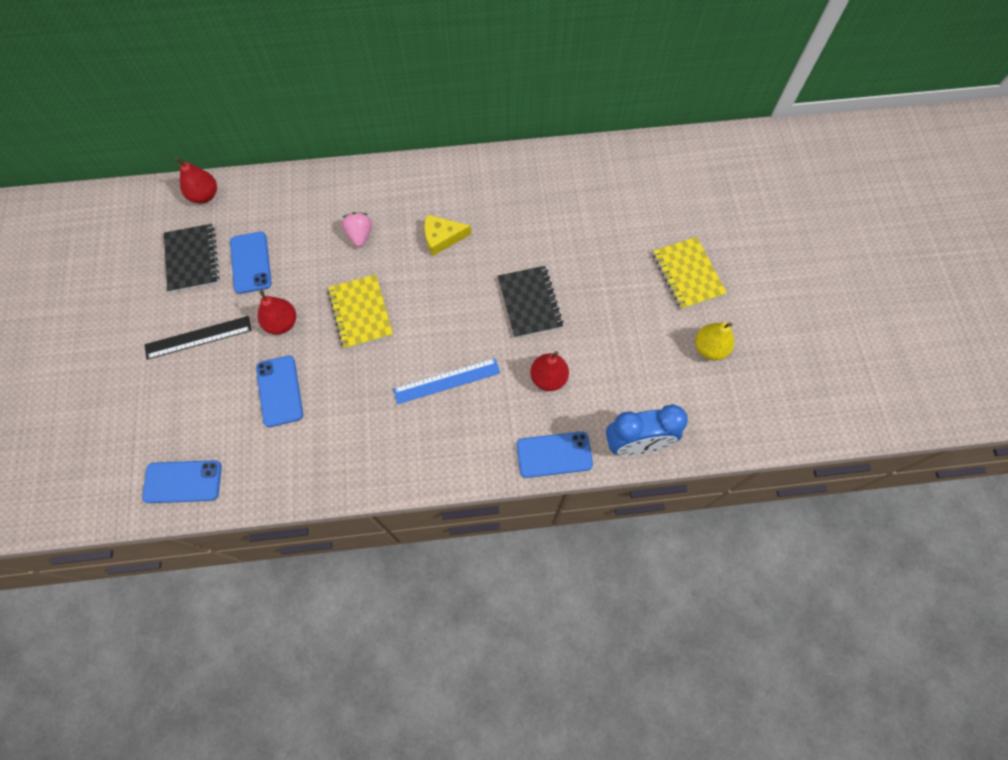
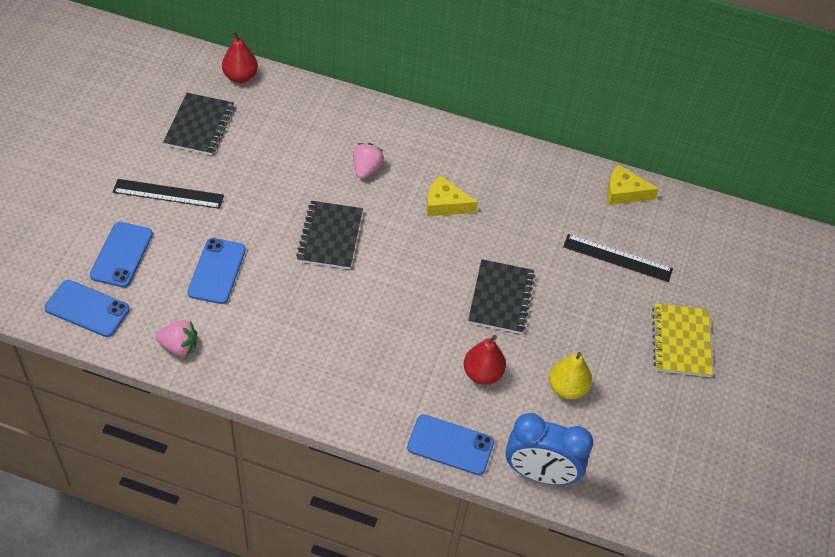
camera: 20 degrees right, 15 degrees down
(251, 262) = (251, 150): blue phone -> blue phone (121, 254)
(282, 323) = (251, 214): red pear -> none
(283, 477) = (179, 346): none -> pink strawberry
(361, 312) = (330, 236): yellow notebook -> black notebook
(447, 380) = (380, 331): blue ruler -> none
(581, 161) = (624, 192): none -> yellow cheese
(604, 222) = (617, 258): none -> black ruler
(710, 348) = (667, 420): yellow pear -> yellow pear (567, 388)

